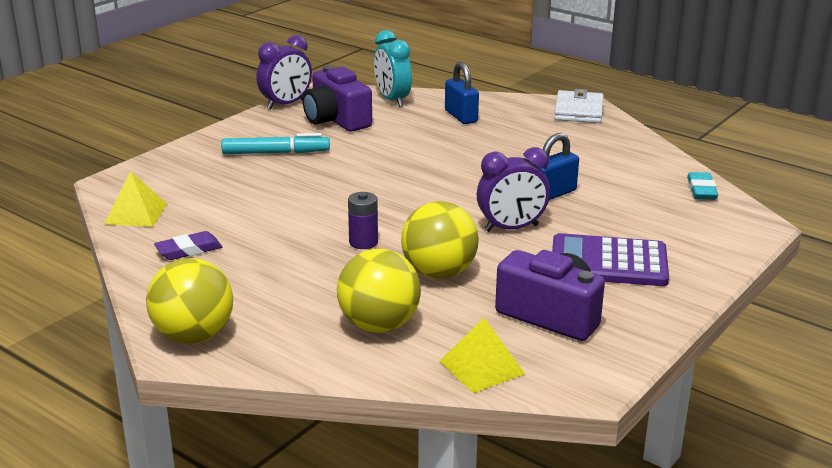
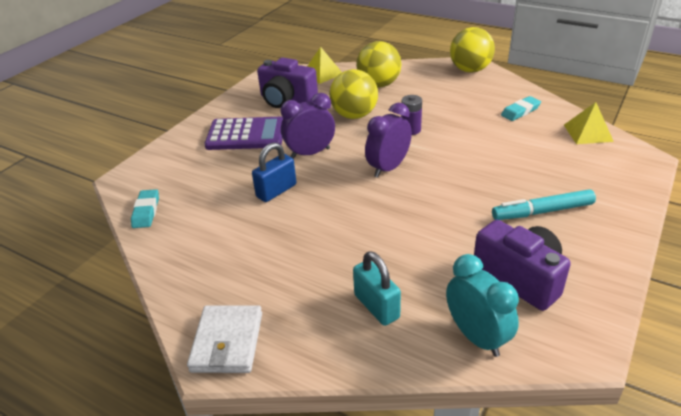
camera: 175 degrees right, 10 degrees up
(189, 250) = (520, 111): purple eraser -> turquoise eraser
(286, 104) = (605, 305): purple clock -> purple clock (388, 168)
(461, 116) = (376, 306): blue padlock -> turquoise padlock

